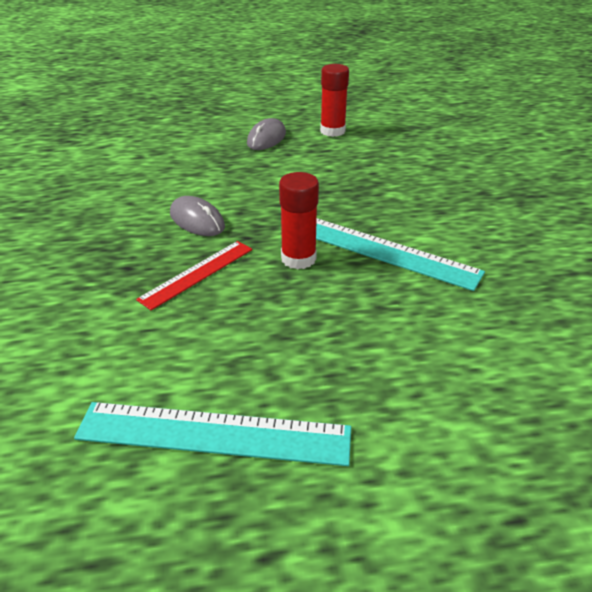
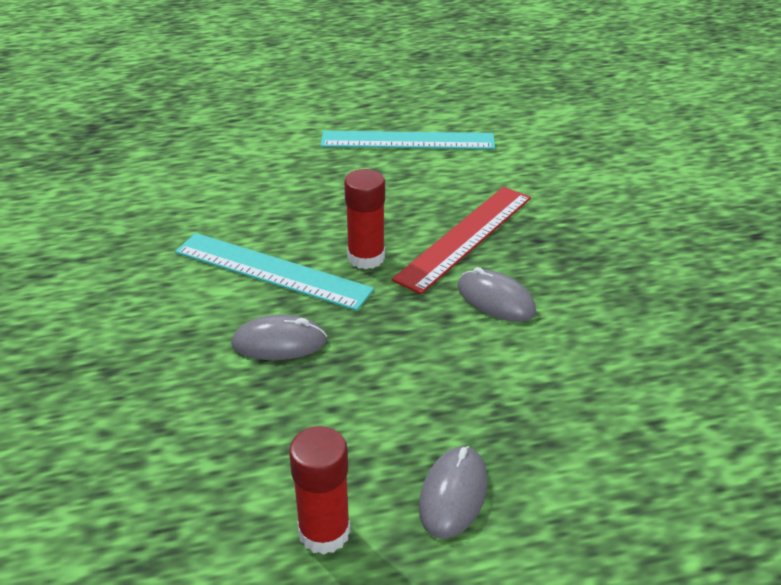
camera: 175 degrees right, 0 degrees up
(197, 274) = (465, 237): red ruler -> red ruler, size x1.52
(368, 202) = (279, 342): none -> grey mouse

